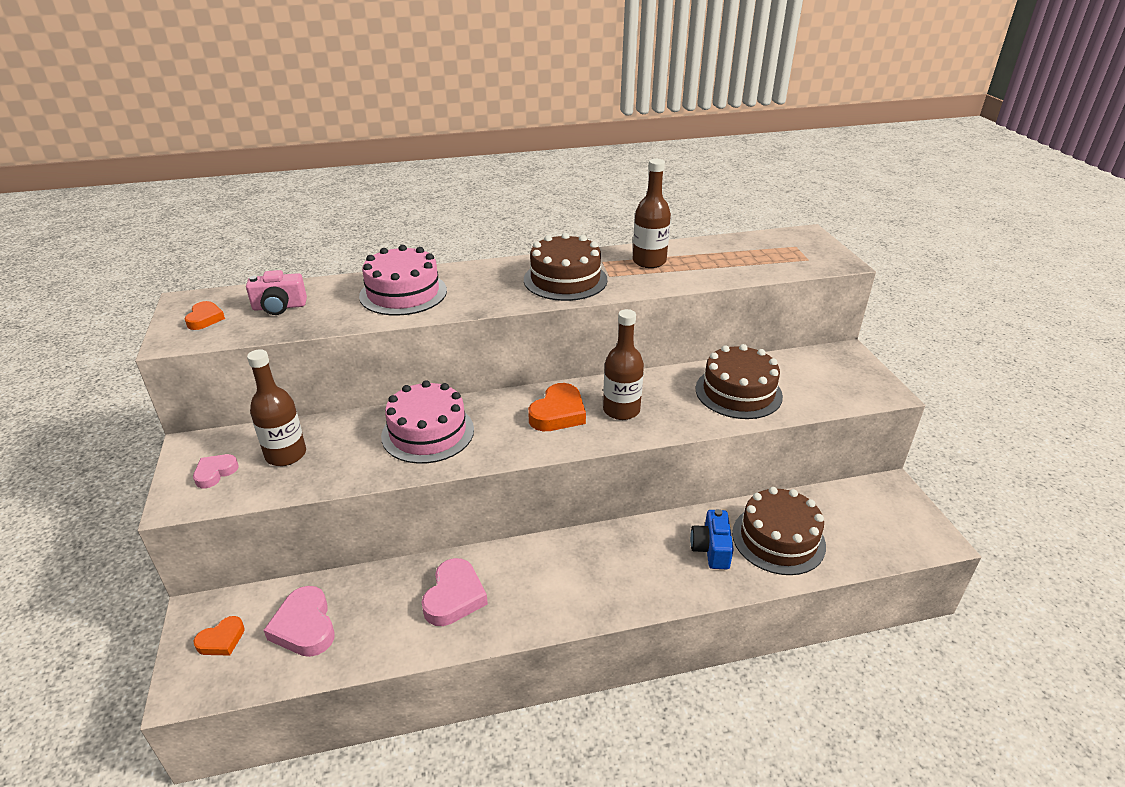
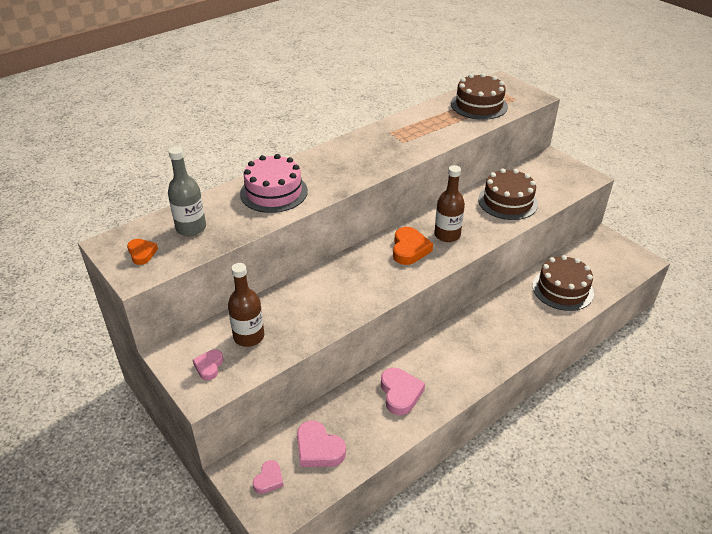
camera: 25 degrees left, 5 degrees up
(221, 640) = (269, 479): orange heart -> pink heart
(279, 307) = (191, 228): pink camera -> grey bottle
(428, 432) = (335, 289): pink cake -> none
(565, 279) = (377, 152): brown cake -> brown cake (479, 105)
(649, 261) = (420, 125): brown bottle -> none
(711, 549) = (530, 308): blue camera -> none

